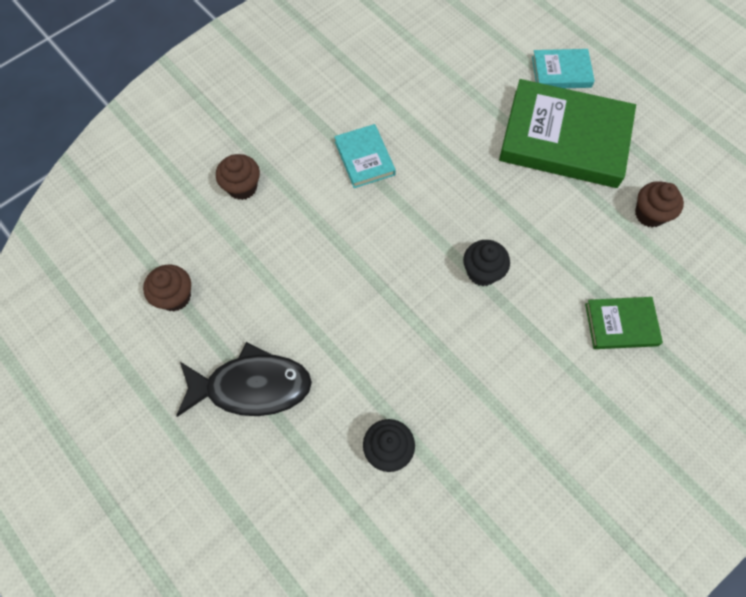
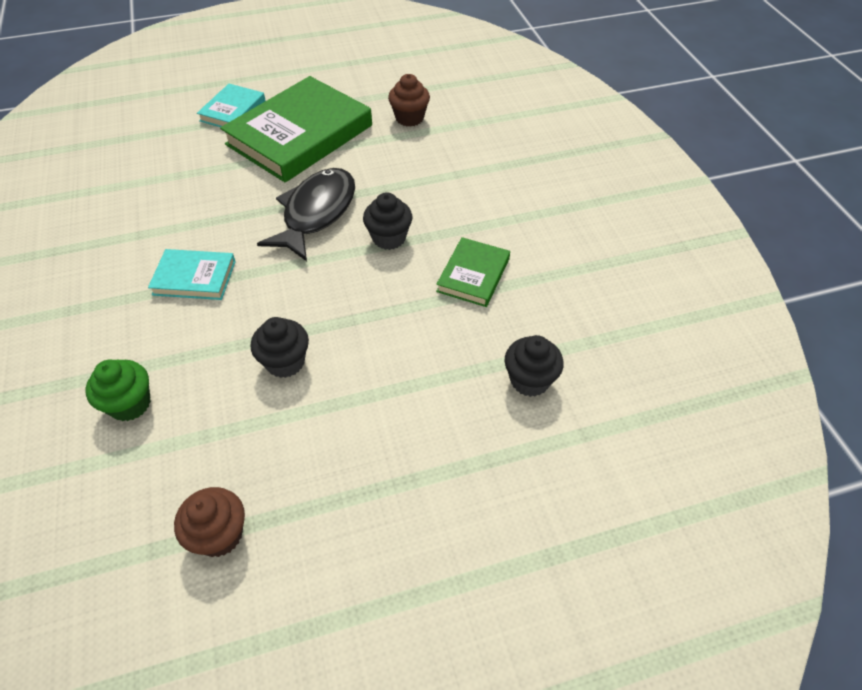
camera: 65 degrees left, 15 degrees down
(242, 187) = (130, 404): brown cupcake -> green cupcake
(252, 386) = (392, 485): black fish -> black fish (316, 213)
(320, 262) = (285, 362): none -> black cupcake
(621, 324) = (495, 173): green book -> green book (473, 275)

